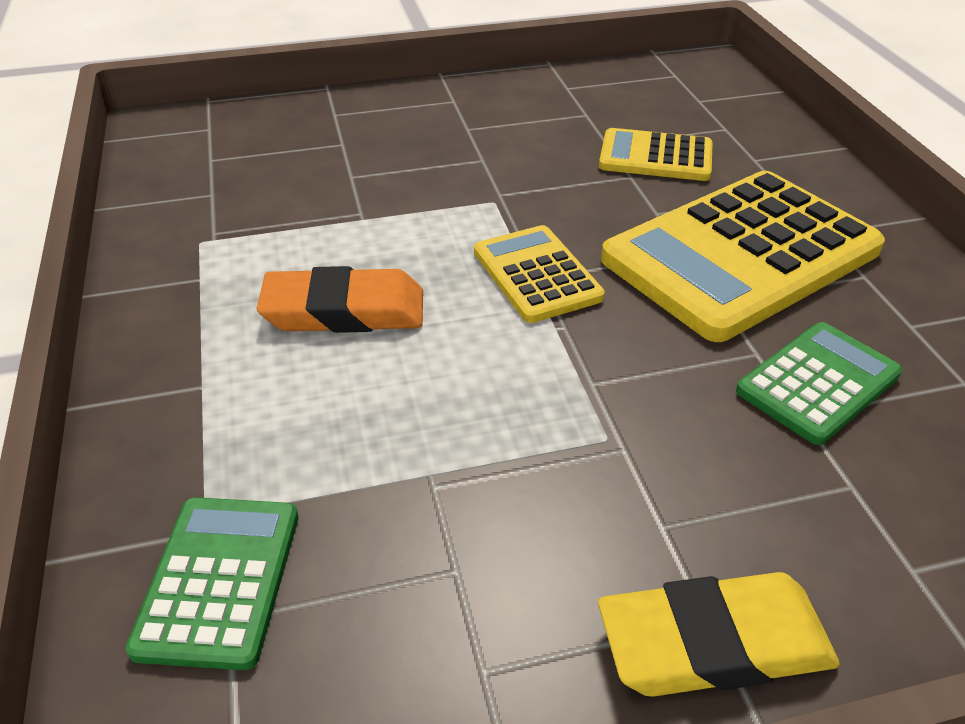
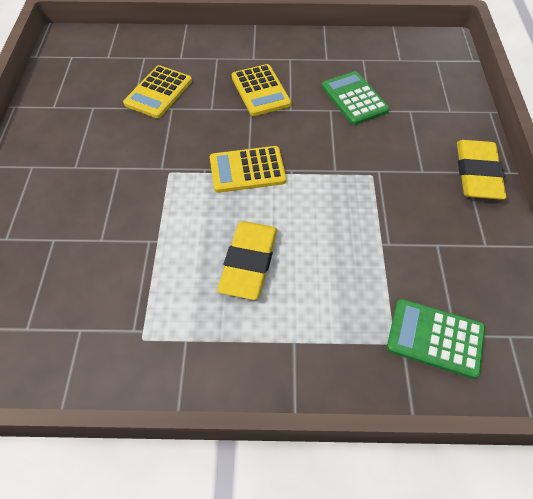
camera: 75 degrees left, 15 degrees up
(344, 311) = (249, 262): orange eraser -> yellow eraser
(741, 255) = (260, 91): yellow calculator -> yellow calculator, size x0.51

